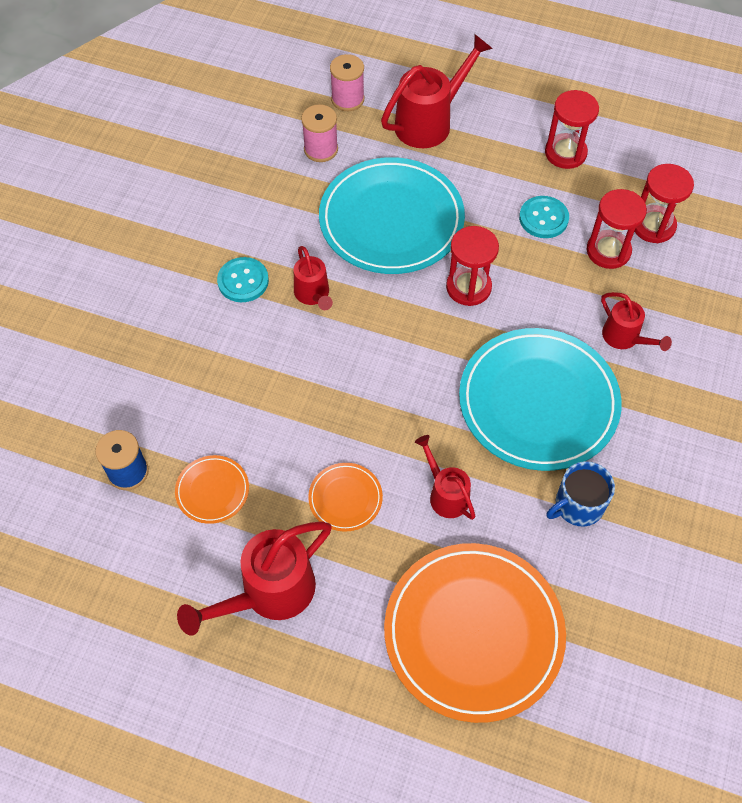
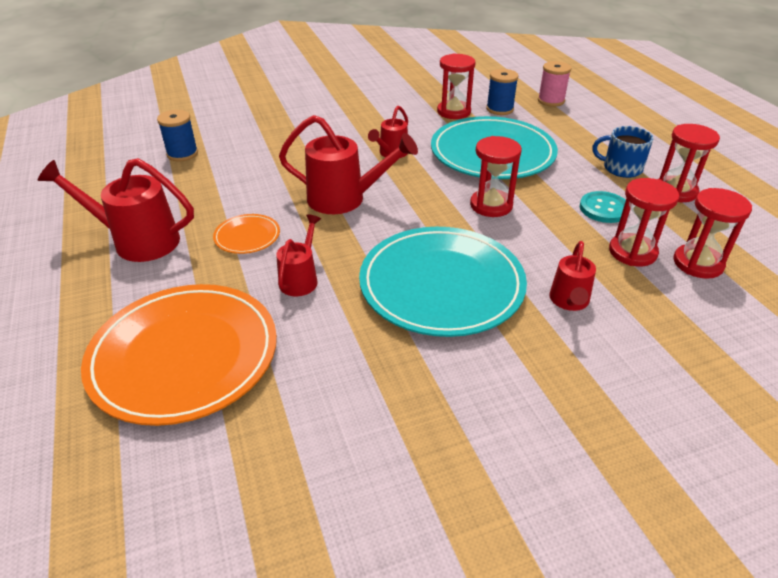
camera: 50 degrees right, 20 degrees down
(212, 491) = (198, 185): orange plate -> none
(243, 281) = (365, 128): turquoise button -> none
(287, 187) = (454, 112): none -> red hourglass
(321, 149) = (499, 109): pink spool -> blue spool
(430, 122) = (590, 132): red watering can -> red watering can (345, 199)
(578, 505) = (371, 356): blue mug -> blue mug (621, 168)

